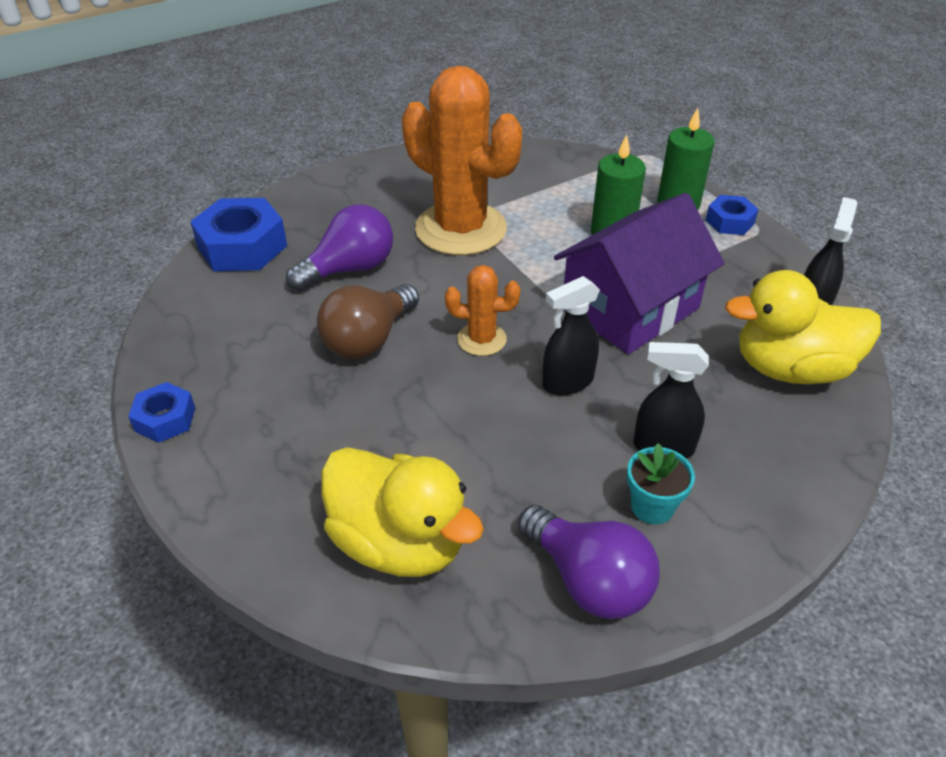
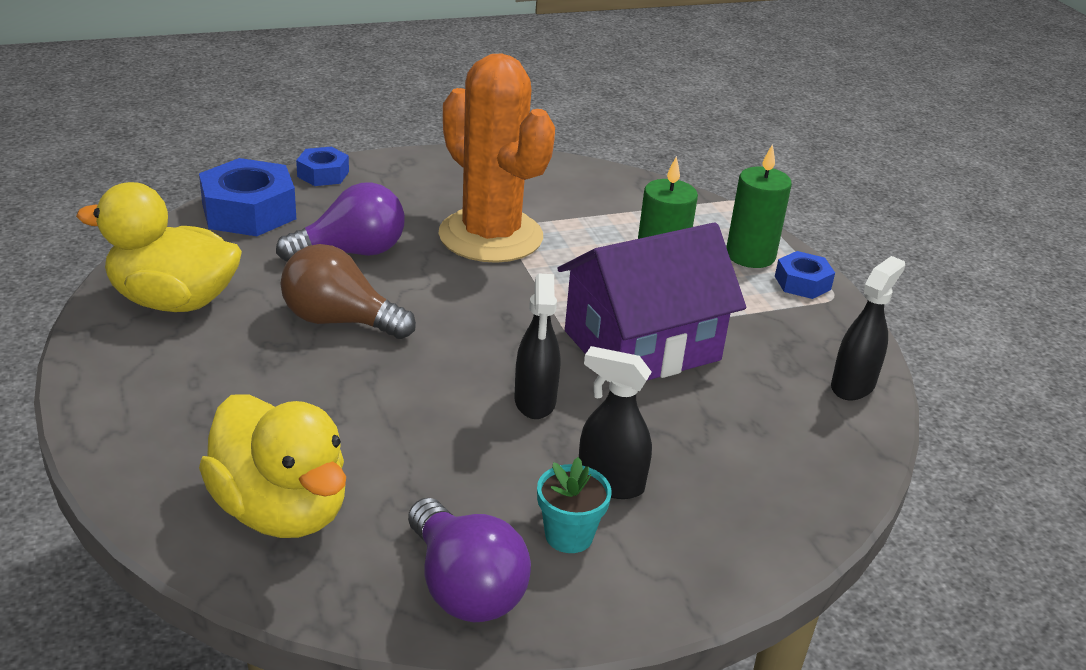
camera: 10 degrees right, 10 degrees down
(165, 419) = (97, 352): blue nut -> blue nut (323, 174)
(368, 339) = (339, 321): brown light bulb -> brown light bulb turned 60 degrees clockwise
(481, 339) = (461, 344): orange cactus -> none
(567, 382) = (535, 402): black spray bottle -> black spray bottle turned 75 degrees counterclockwise
(790, 368) = (797, 438): yellow duck -> yellow duck (173, 301)

